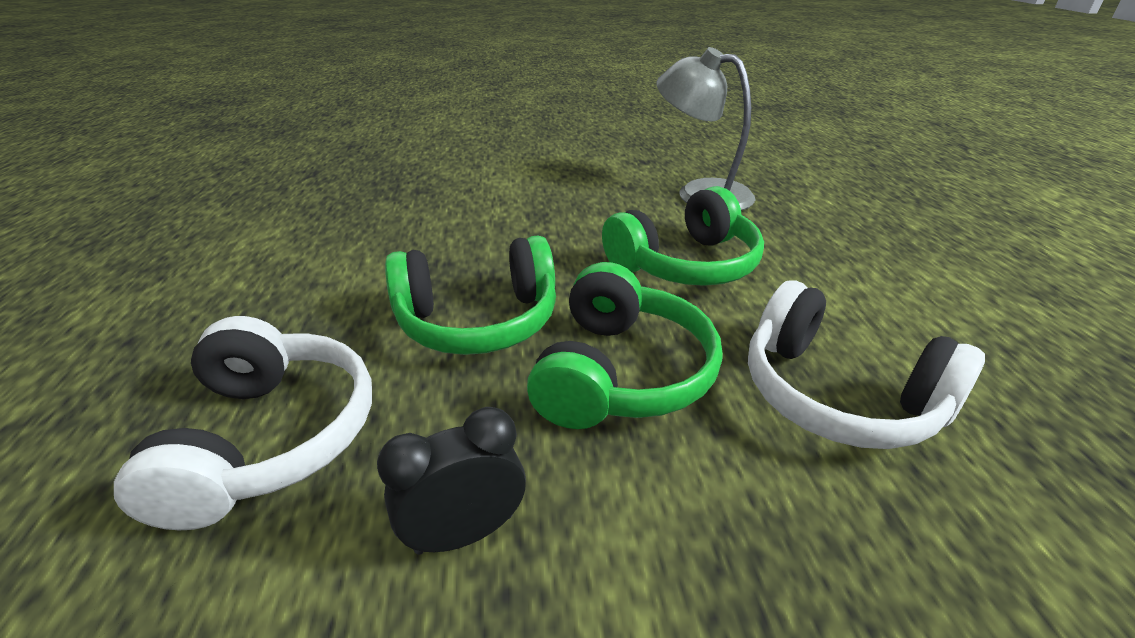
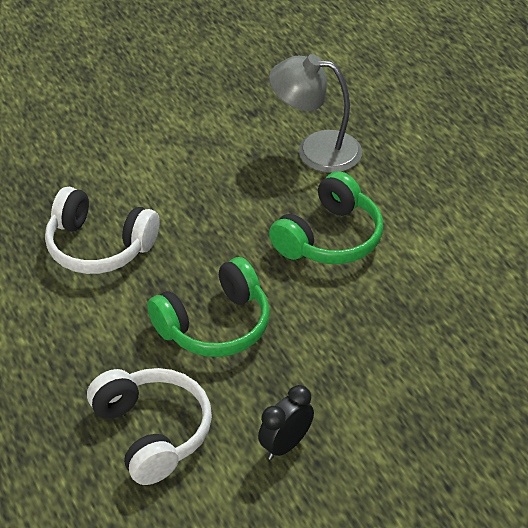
camera: 20 degrees left, 10 degrees up
(621, 373) = (321, 339): green headphones -> none
(837, 395) = (443, 321): white headphones -> white headphones (99, 246)

